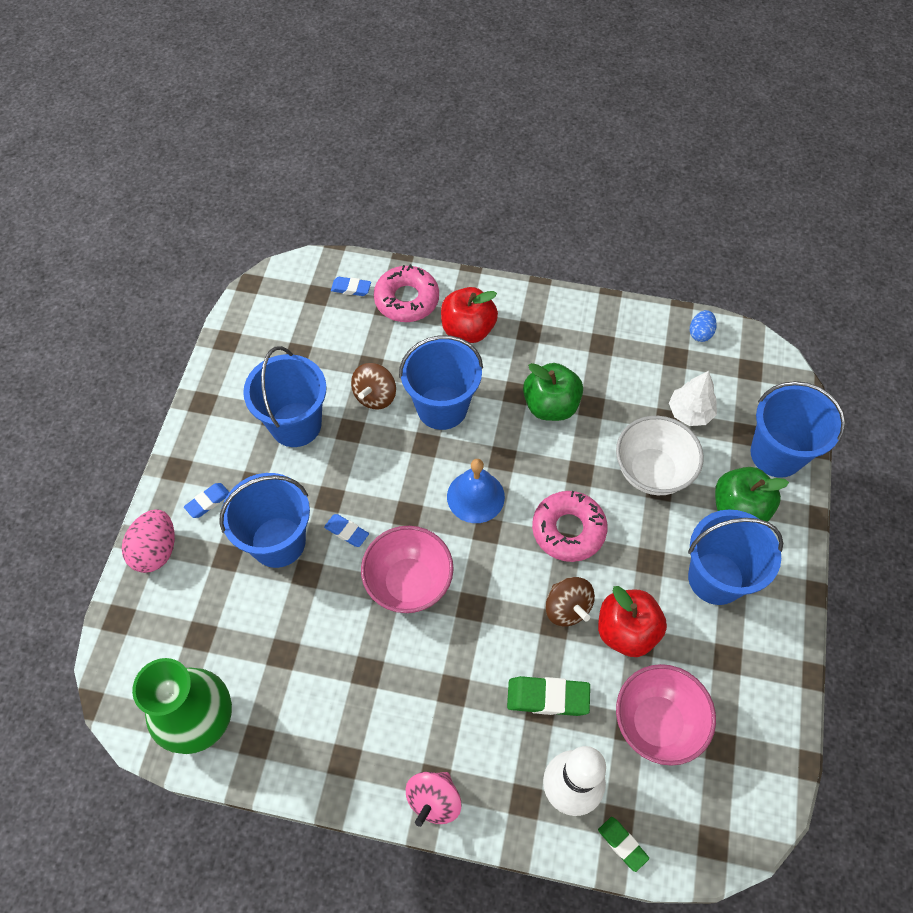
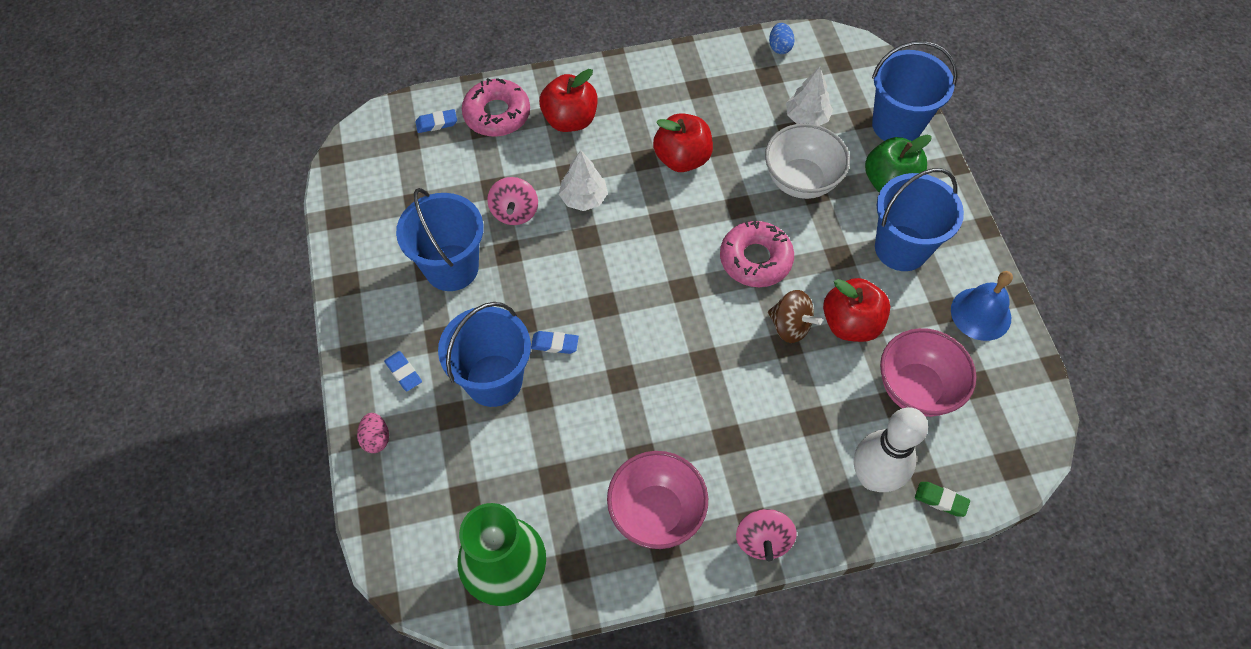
camera: 25 degrees left, 0 degrees up
(156, 550) = (376, 438): pink egg -> pink egg, size x0.60
(208, 502) = (403, 372): blue eraser -> blue eraser turned 60 degrees counterclockwise
(375, 396) = (514, 212): brown spinning top -> pink spinning top
(409, 583) = (638, 364): pink bowl -> pink bowl (656, 512)
(442, 407) = (583, 198): blue bucket -> white tree
(475, 496) = (657, 264): blue bell -> blue bell (981, 314)
(547, 697) = (814, 408): green eraser -> none
(550, 405) = (682, 158): green apple -> red apple

